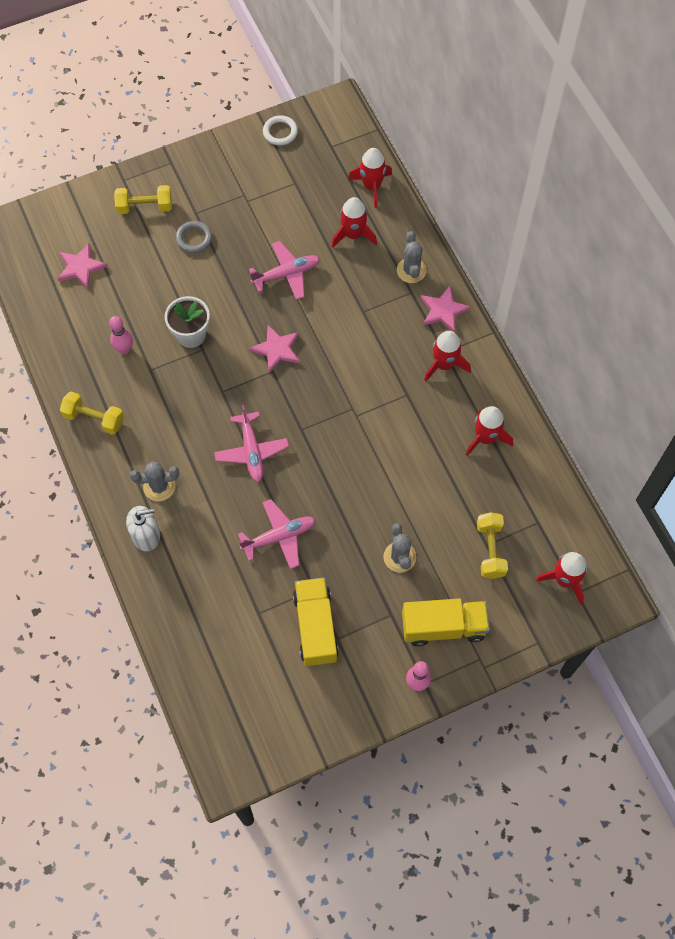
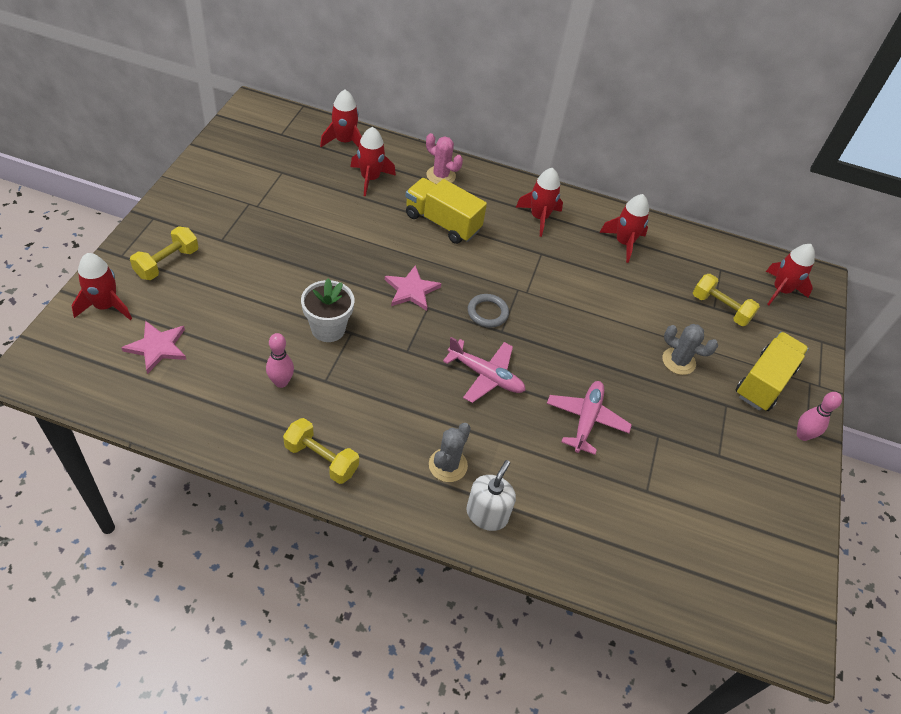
camera: 55 degrees left, 15 degrees down
(80, 213) = (106, 306): none -> red rocket
(94, 419) = (321, 459): yellow dumbbell -> yellow dumbbell turned 60 degrees clockwise
(194, 238) = (242, 258): grey ring -> grey ring (487, 312)
(280, 132) = (227, 146): white ring -> none
(286, 274) = (353, 235): pink plane -> none
(315, 627) = (695, 461): yellow truck -> yellow truck (442, 223)
(411, 270) = (441, 176): grey cactus -> pink cactus
(443, 310) = (494, 186): pink star -> none

